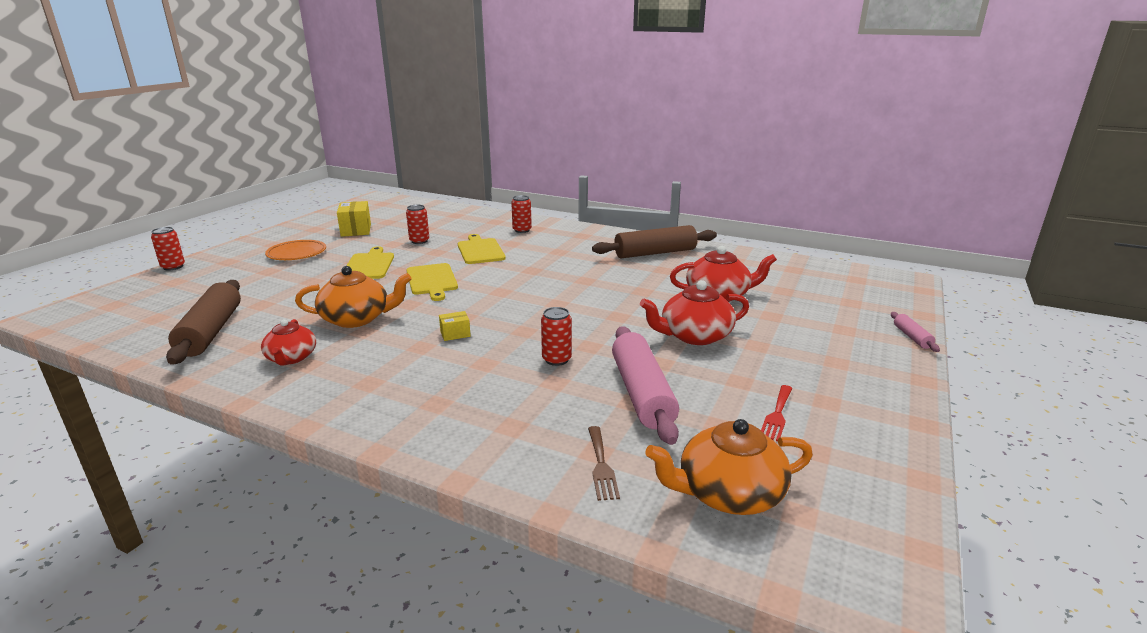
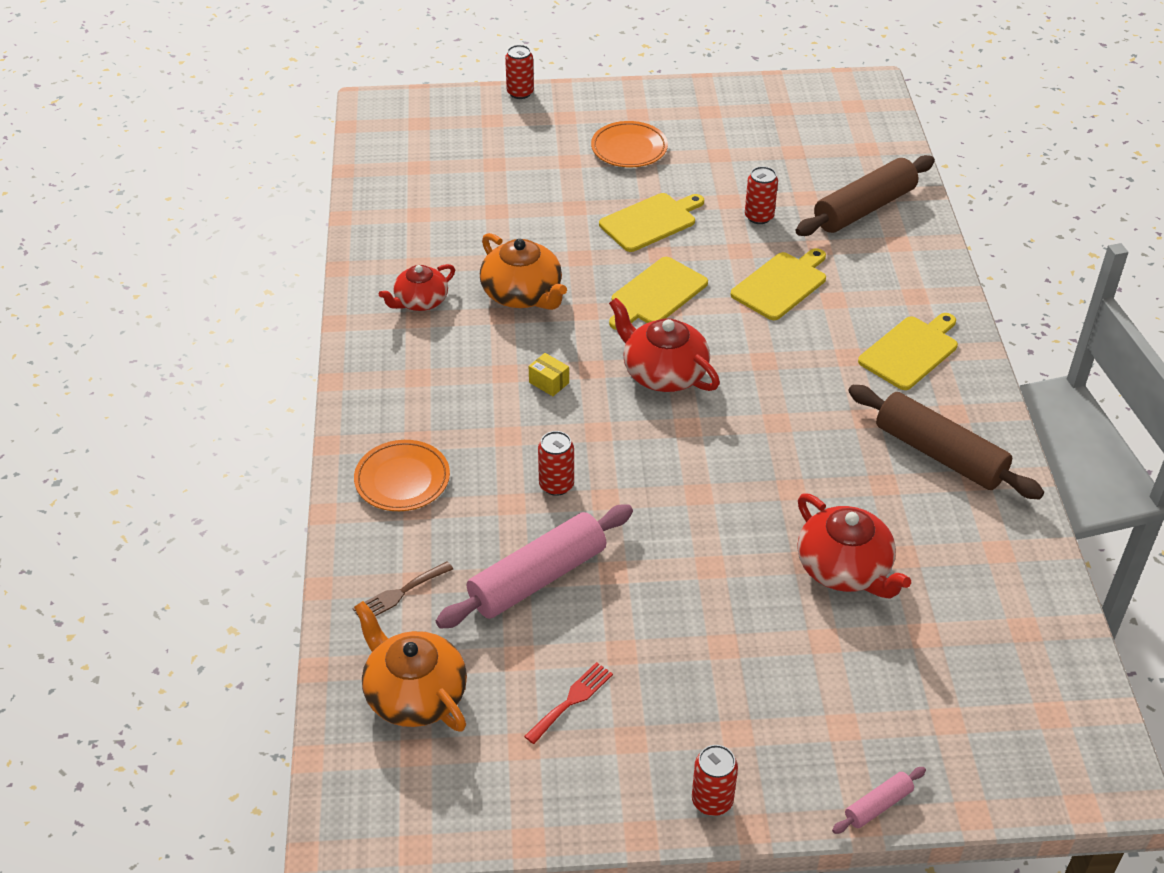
camera: 60 degrees right, 20 degrees up
(211, 331) = (424, 219): brown rolling pin -> brown rolling pin (864, 208)
(356, 230) = (739, 145): yellow box -> none
(471, 424) = (402, 480): none -> orange plate
(522, 230) = (891, 285): red can -> red can (712, 800)
(574, 239) = (910, 351): none -> yellow cutting board
(694, 336) = (702, 580): red teapot -> red teapot (663, 372)
(777, 415) = (571, 700): red fork -> red fork turned 135 degrees clockwise

